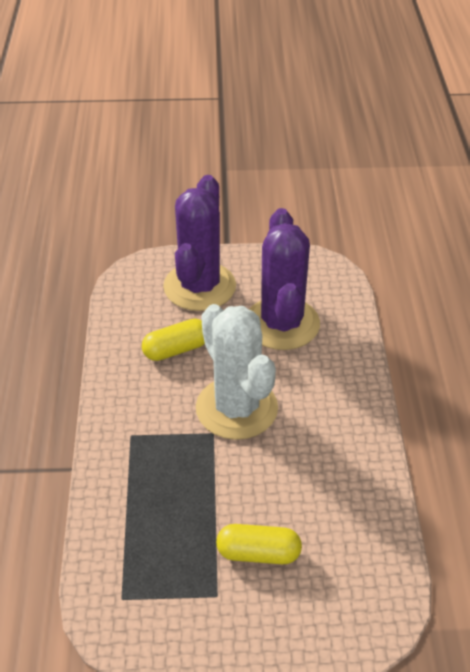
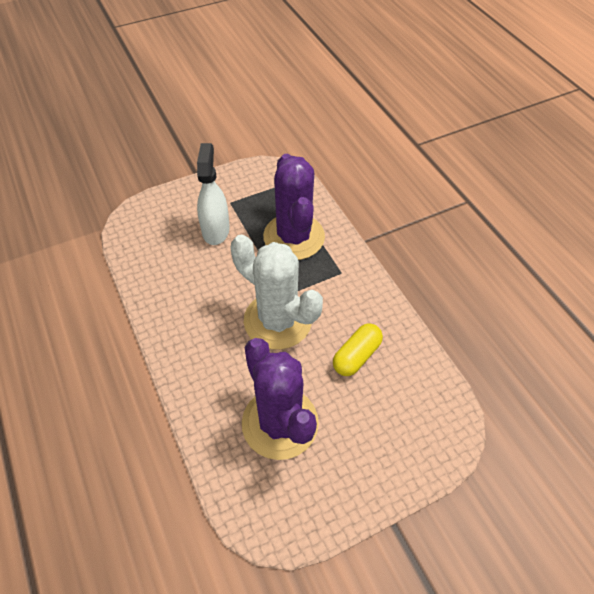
camera: 155 degrees right, 10 degrees up
(199, 287) = (381, 438): purple cactus -> purple cactus (294, 237)
(258, 553) = (216, 230): yellow capsule -> white spray bottle

